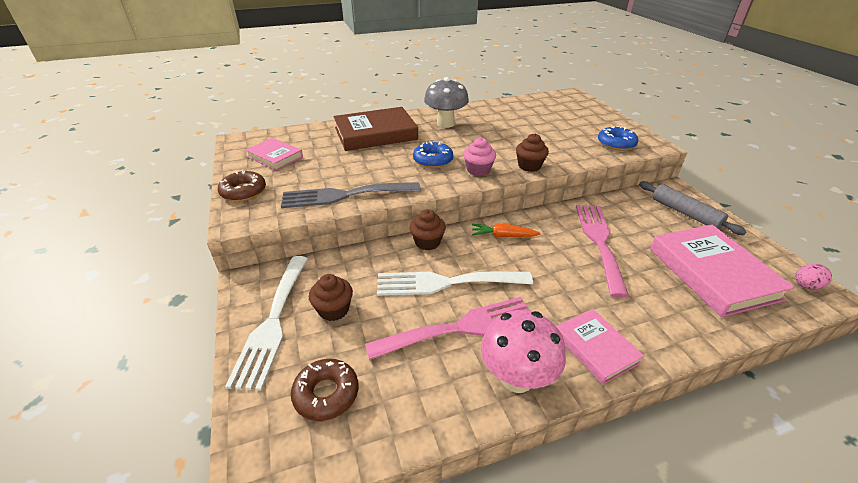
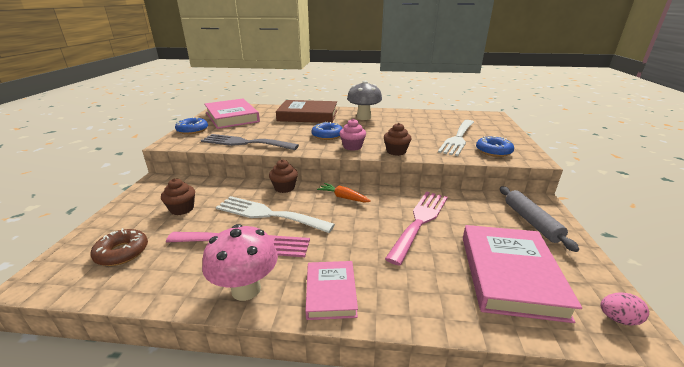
camera: 25 degrees right, 10 degrees down
(243, 191) = (192, 130): brown donut -> blue donut
(273, 322) = (142, 205): white fork -> white fork (458, 138)
(275, 157) = (232, 117): pink book -> pink book, size x1.74

